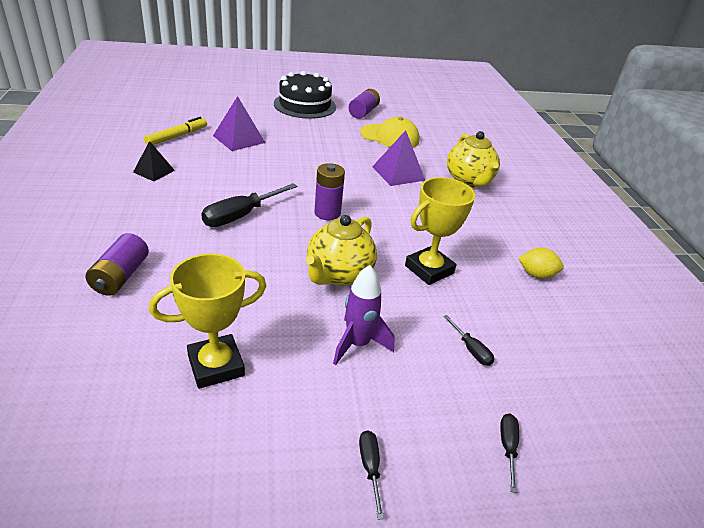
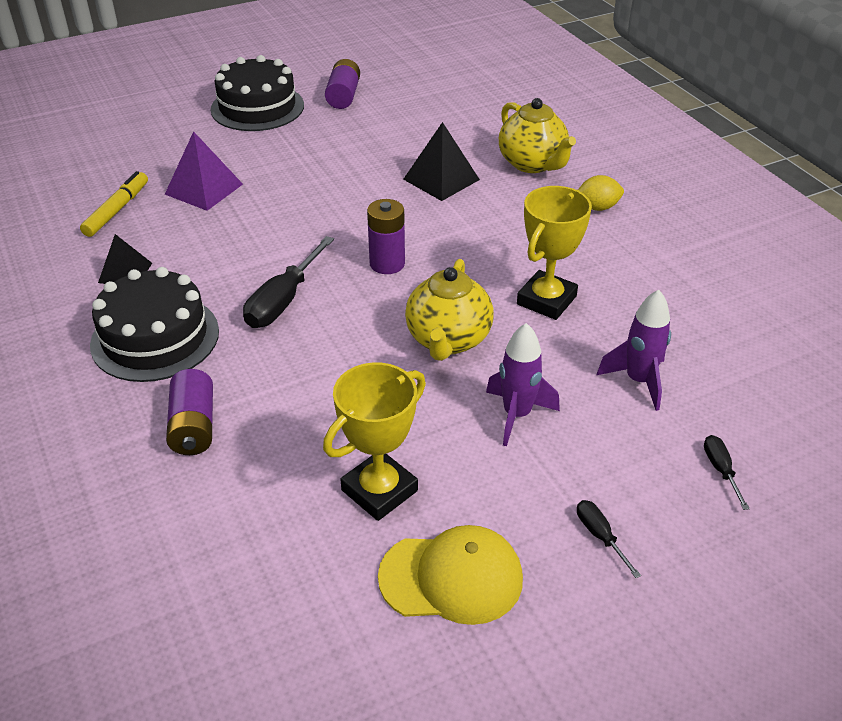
camera: 15 degrees left, 5 degrees up
(141, 213) = (155, 337): none -> black cake
(390, 137) = (400, 126): yellow cap -> yellow cap (451, 577)
(398, 173) = (441, 179): purple pyramid -> black pyramid
(471, 350) = (638, 381): black screwdriver -> purple rocket
(536, 275) = (666, 268): yellow lemon -> yellow lemon (597, 207)

